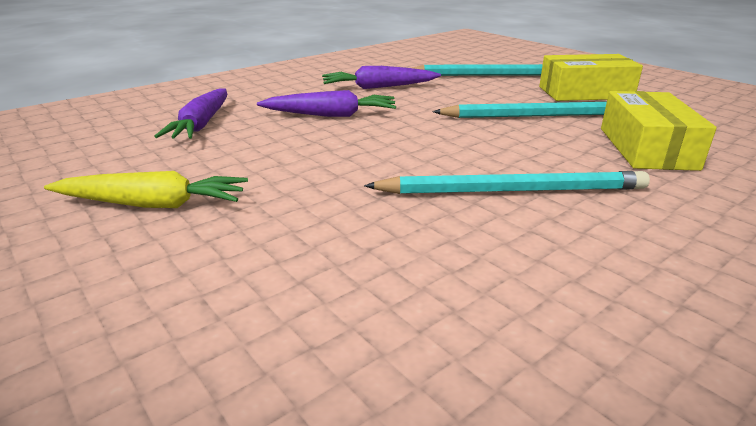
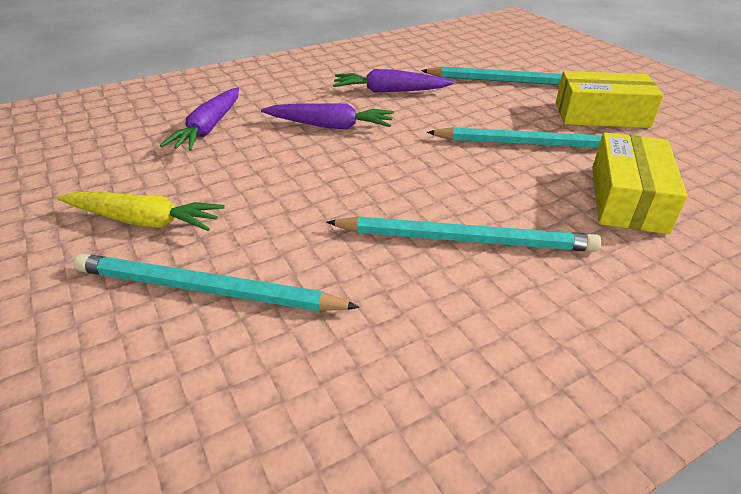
camera: 10 degrees right, 10 degrees up
(249, 258) = (206, 289): none -> turquoise pencil

